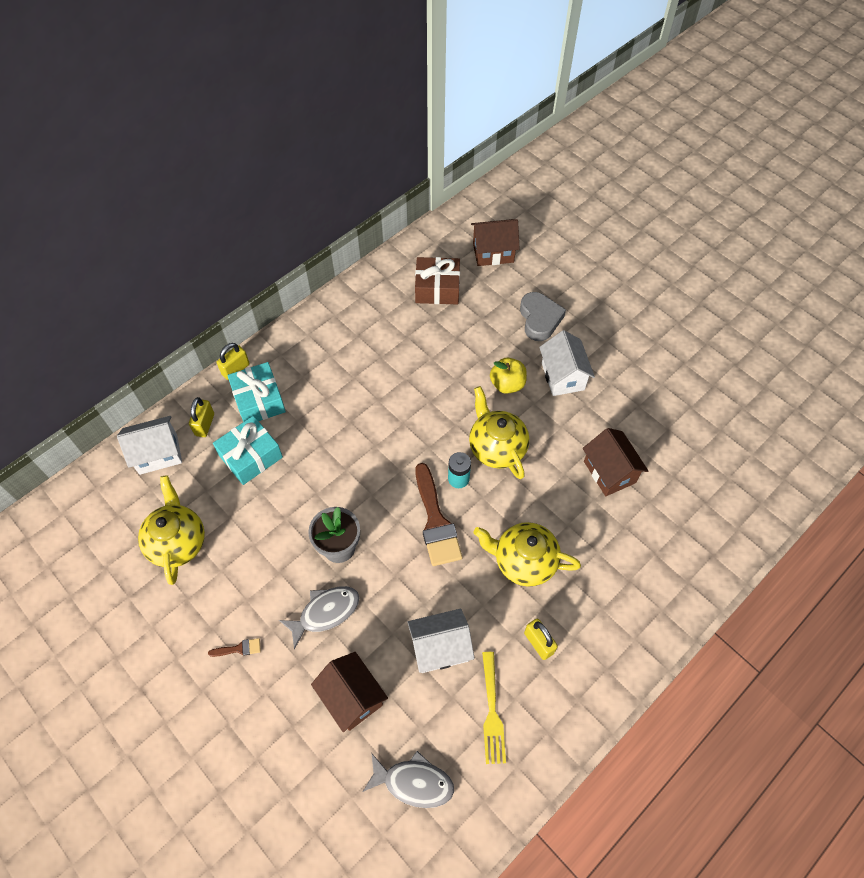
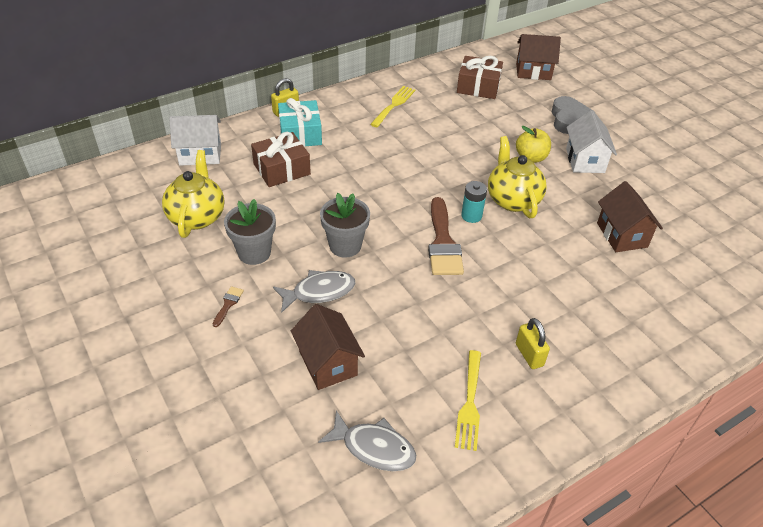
camera: 10 degrees right, 15 degrees down
(205, 424) = (247, 142): yellow padlock -> none
(239, 649) = (228, 304): brown brush -> brown brush turned 75 degrees counterclockwise
(249, 577) = (254, 253): none -> grey flower pot
(251, 456) = (282, 169): turquoise gift -> brown gift
(351, 336) = (394, 105): none -> yellow fork
(440, 648) = (426, 340): white house -> none
(523, 561) = (524, 287): yellow teapot -> none

